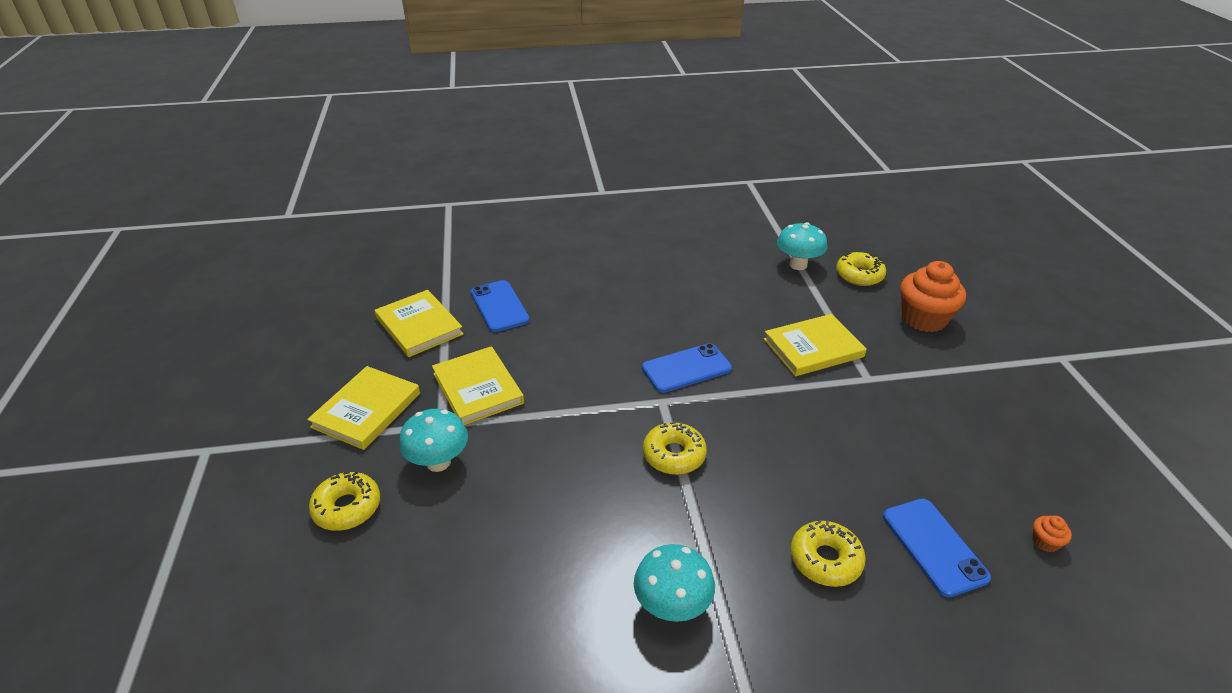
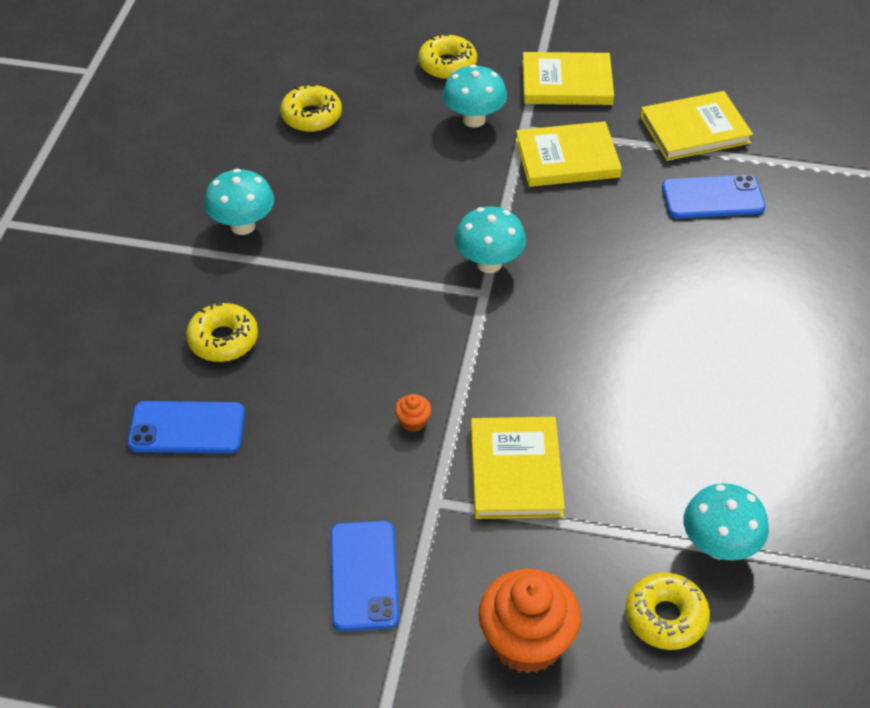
camera: 110 degrees right, 10 degrees up
(367, 410) = (567, 83): yellow book -> yellow book turned 45 degrees counterclockwise
(628, 405) = (489, 263): none -> turquoise mushroom
(674, 455) = (401, 277): yellow donut -> yellow donut (311, 116)
(686, 368) = (529, 330): blue phone -> blue phone (364, 575)
(1045, 542) = (135, 524): orange cupcake -> orange cupcake (413, 421)

